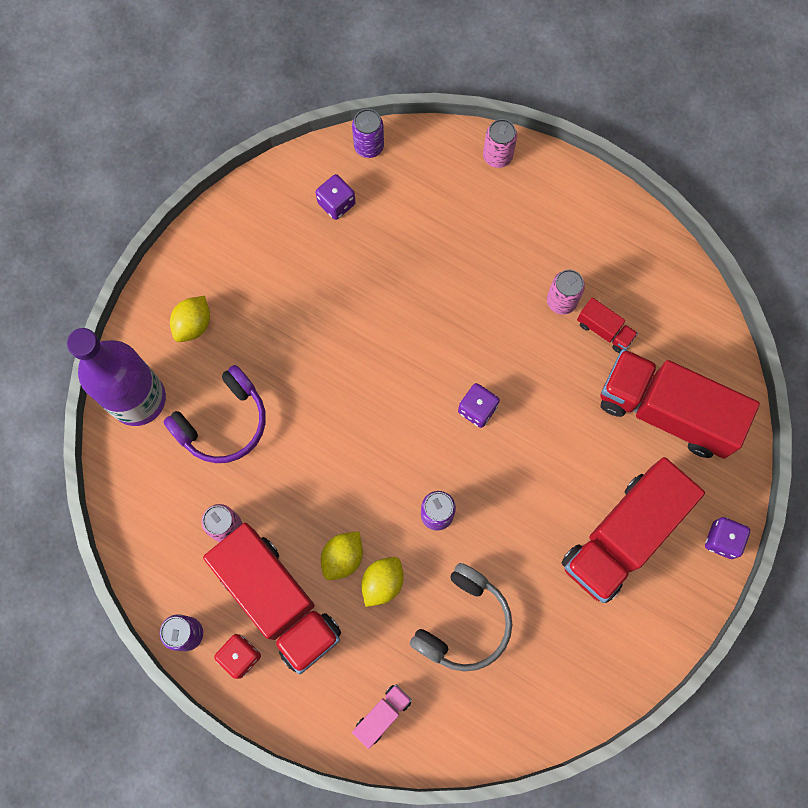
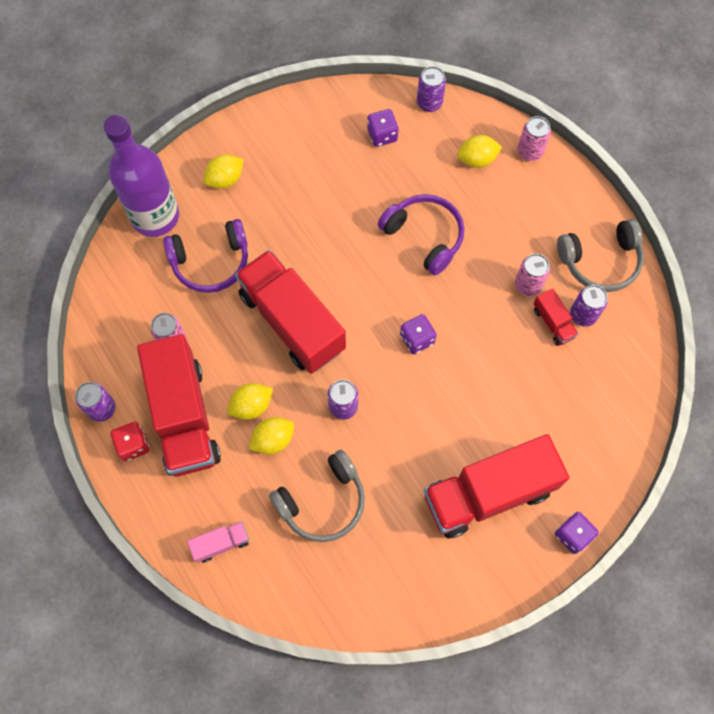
camera: 25 degrees right, 5 degrees down
(433, 296) = (424, 236): none -> purple headphones
(447, 188) = (477, 159): none -> yellow lemon
(621, 244) = (600, 261): none -> grey headphones
(630, 309) = (583, 315): none -> purple can
(666, 411) = (574, 409): red truck -> red truck (292, 321)

